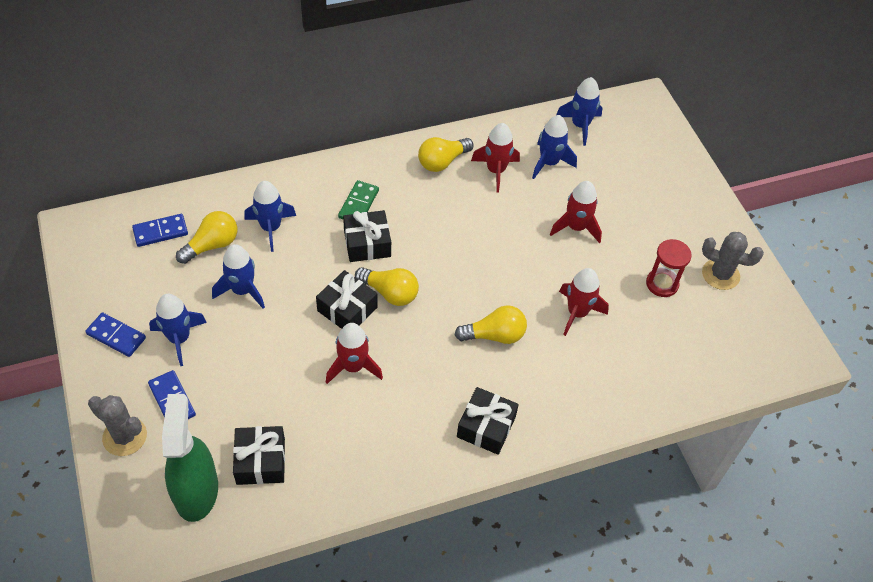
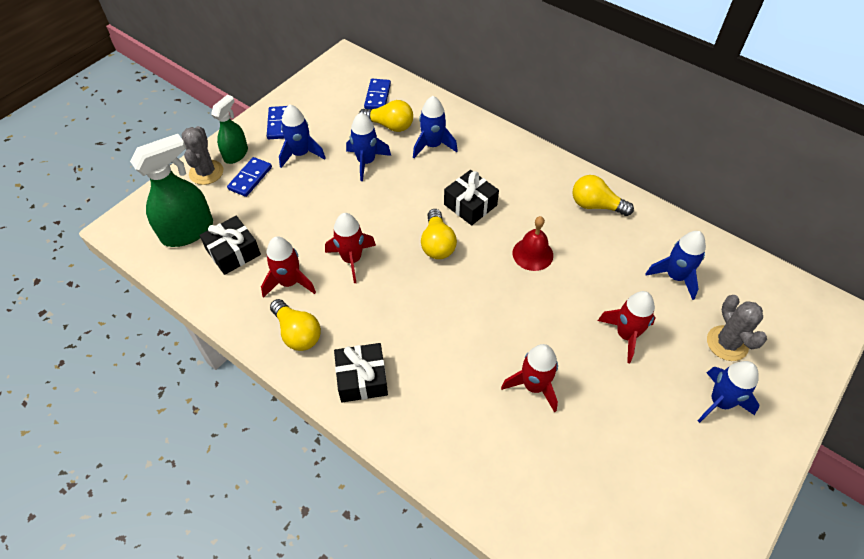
camera: 60 degrees right, 0 degrees up
(123, 396) = (236, 154): none -> green spray bottle
(160, 232) = (377, 96): blue domino -> blue domino turned 60 degrees clockwise
(347, 309) = (400, 227): black gift -> none
(358, 204) = (502, 179): green domino -> none
(456, 234) = (532, 254): none -> red bell
(495, 335) = (457, 335): yellow light bulb -> yellow light bulb (297, 333)
(496, 171) = (625, 244): red rocket -> red rocket (289, 282)
(580, 125) = (743, 277): blue rocket -> blue rocket (720, 402)
(662, 284) = (632, 442): red hourglass -> none
(720, 274) = (696, 493): grey cactus -> grey cactus (727, 343)

